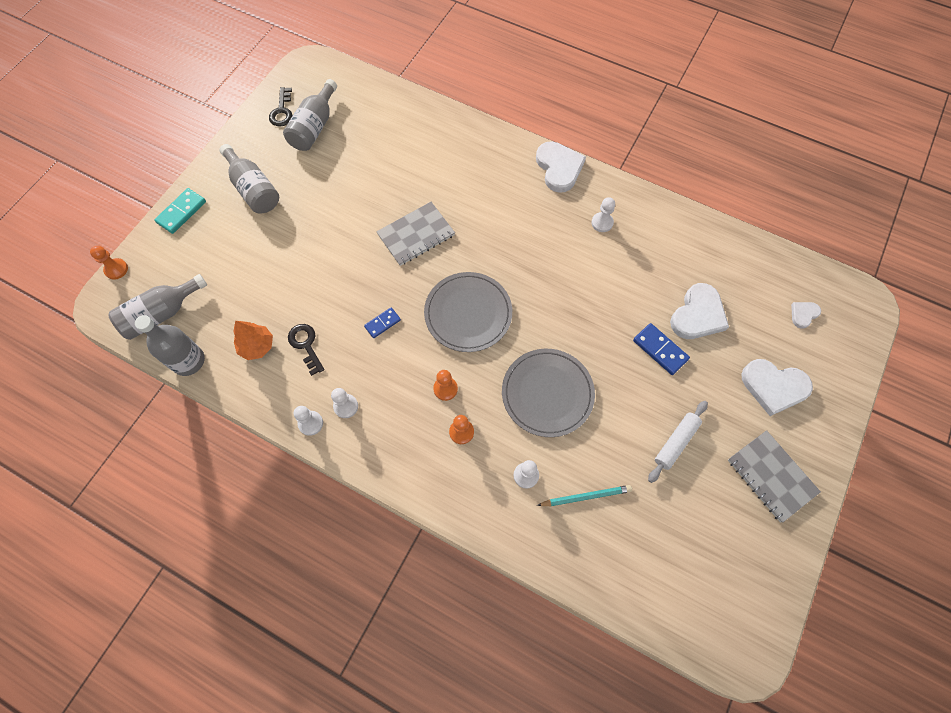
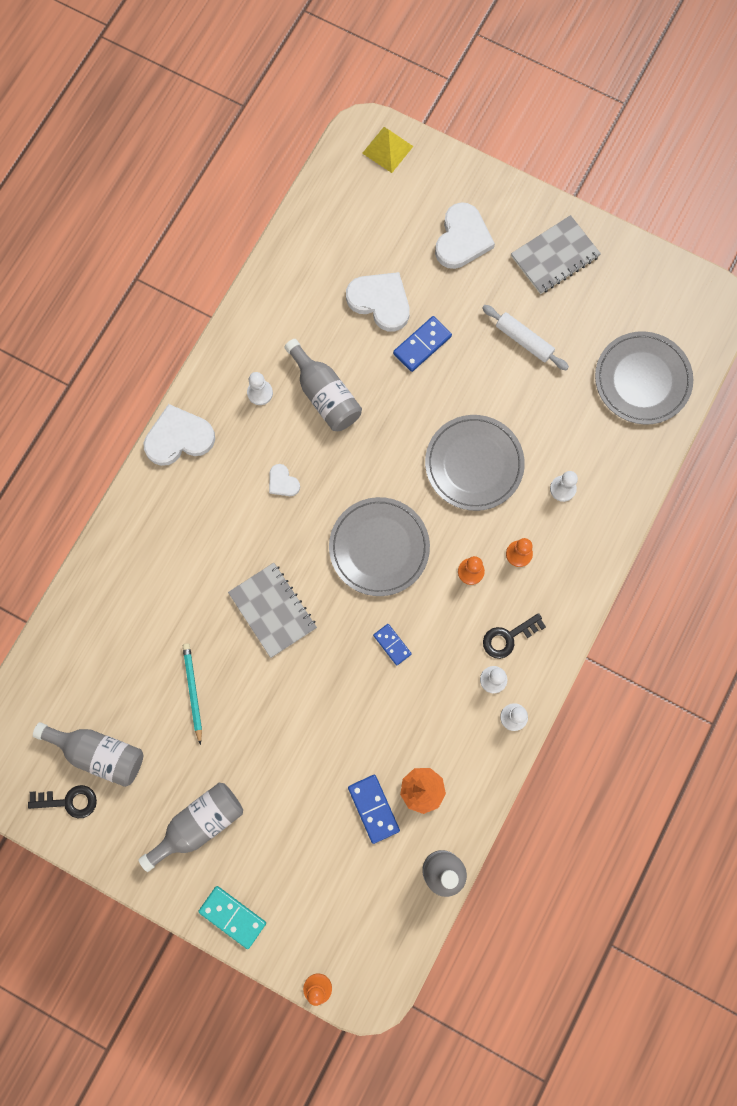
camera: 90 degrees left, 10 degrees up
(161, 314) = (380, 915): grey bottle -> grey bottle (325, 395)
(247, 309) = (373, 808): none -> blue domino
(306, 345) = (420, 732): black key -> black key (508, 637)
(586, 496) = (581, 431): turquoise pencil -> turquoise pencil (193, 691)
(647, 563) = (642, 380): none -> grey plate
(803, 314) = (379, 196): white heart -> white heart (283, 482)
(853, 321) = (387, 149): none -> yellow pyramid

